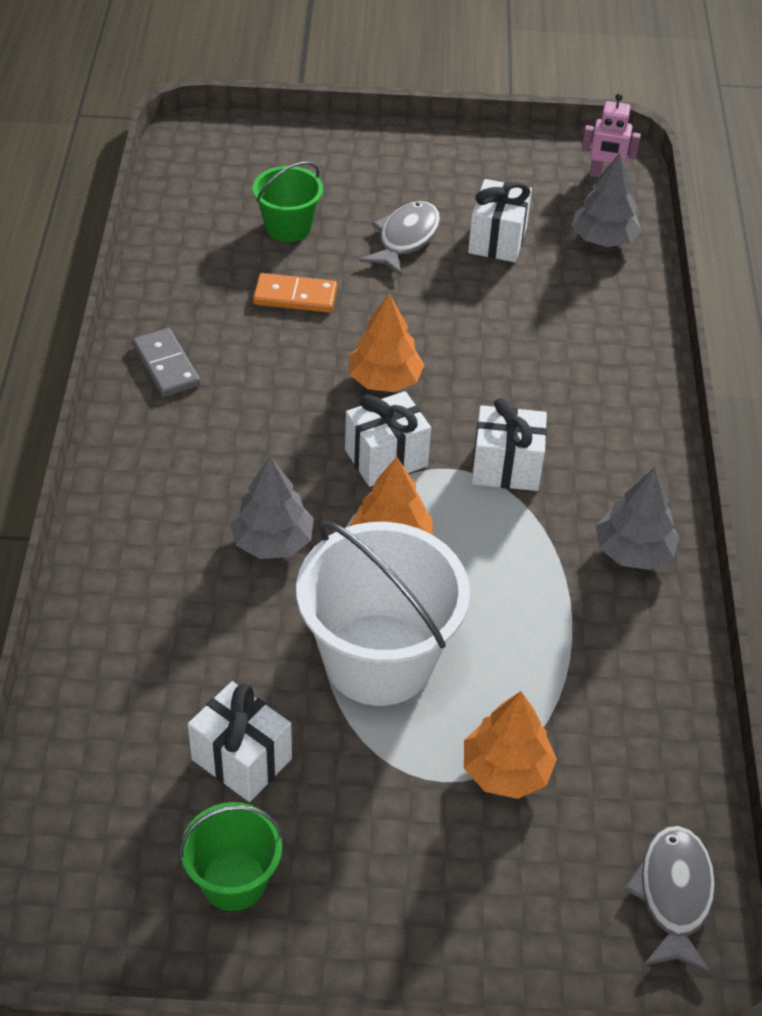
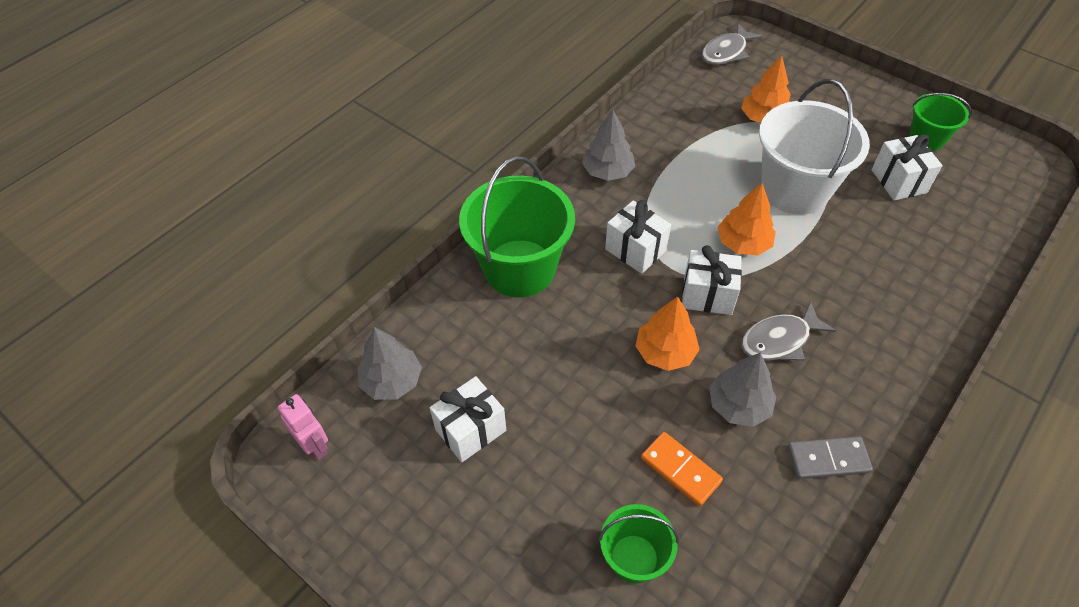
camera: 140 degrees left, 5 degrees up
(166, 365) = (828, 459): grey domino -> grey domino turned 75 degrees clockwise
(272, 541) = (819, 280): grey tree -> grey tree (738, 405)
(405, 239) = (542, 478): grey fish -> grey fish (779, 340)
(605, 384) = (519, 268): none -> green bucket

